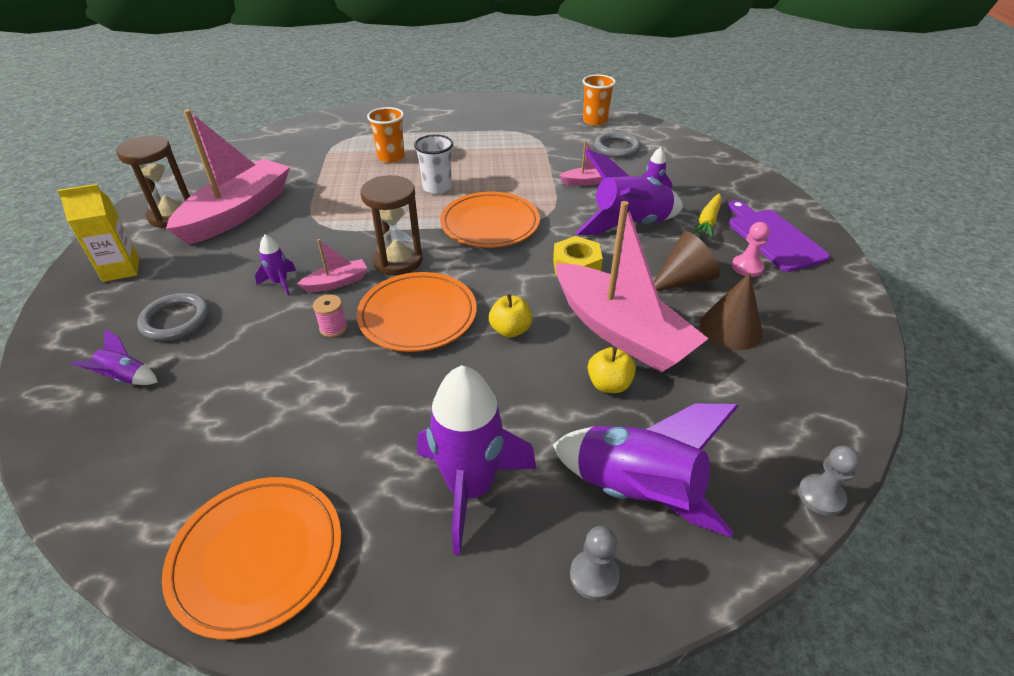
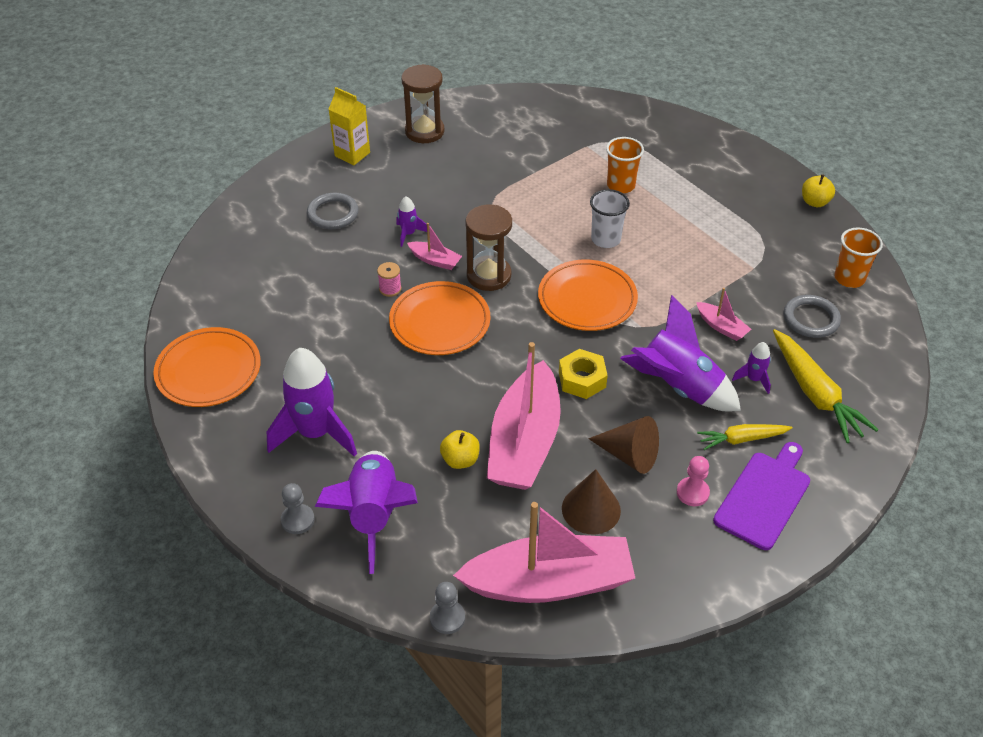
camera: 55 degrees right, 5 degrees up
(126, 378) = (273, 231): purple rocket -> none
(238, 212) = (460, 158): pink boat -> pink boat (549, 582)
(510, 330) = (469, 379): yellow apple -> yellow apple (815, 202)
(688, 176) = (815, 394): none -> yellow carrot

